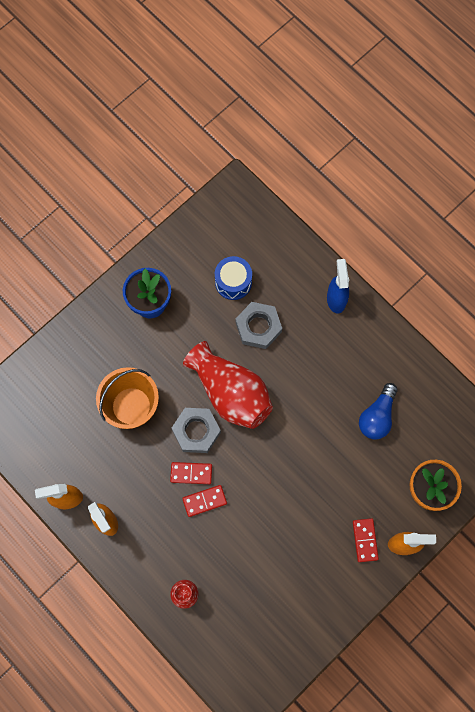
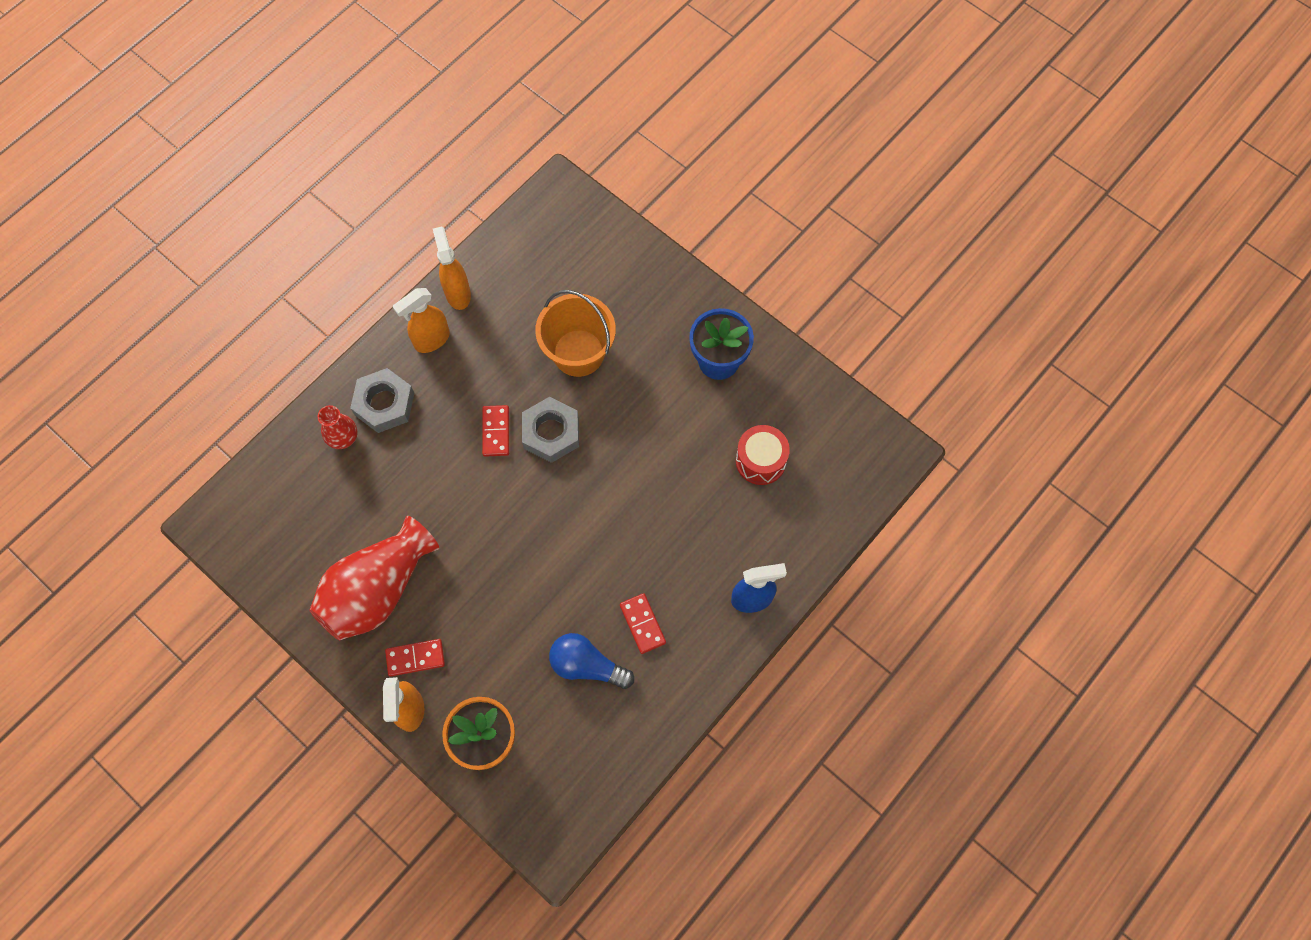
camera: 85 degrees right, 5 degrees down
(204, 501) = (461, 451): red domino -> red domino (642, 624)
(230, 393) = (605, 470): red vase -> red vase (378, 590)
(233, 282) = (760, 461): blue drum -> red drum
(258, 327) = (700, 498): grey nut -> grey nut (384, 404)

